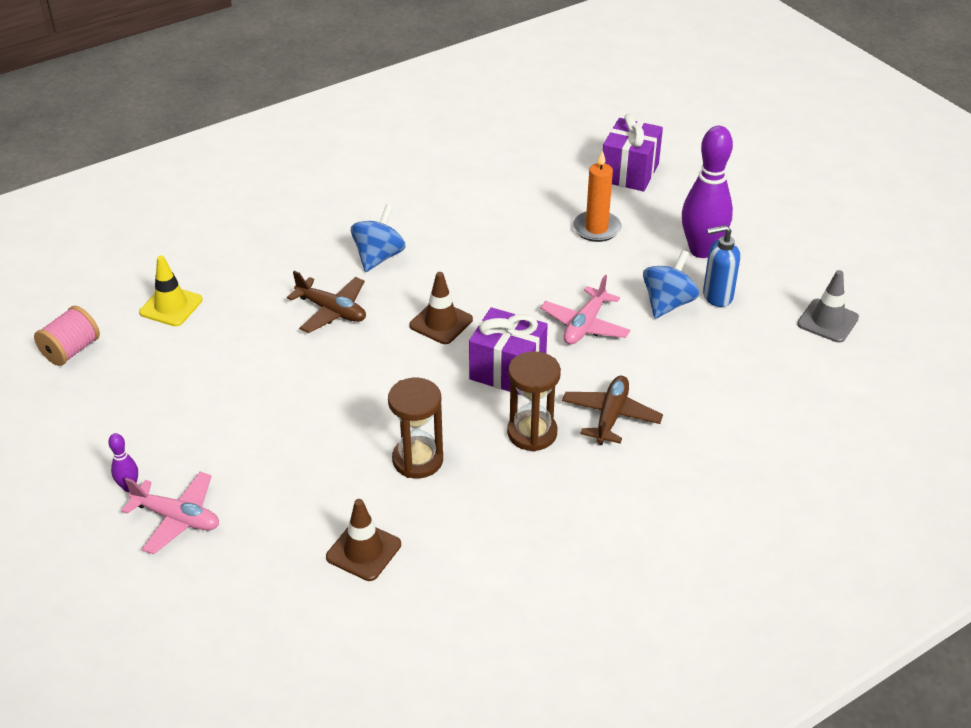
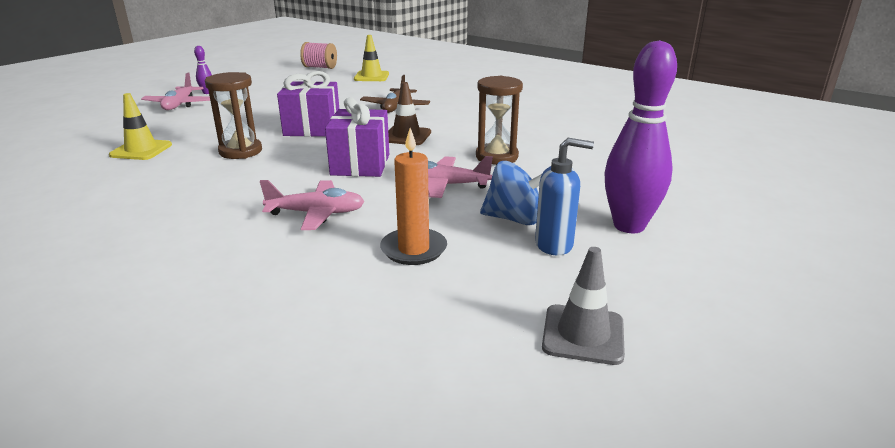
camera: 70 degrees right, 15 degrees down
(363, 551) = (141, 150): brown traffic cone -> yellow traffic cone
(379, 257) = (467, 110): blue spinning top -> none
(532, 433) = (282, 184): brown hourglass -> brown hourglass (496, 157)
(596, 228) = (597, 171): orange candle -> orange candle (413, 249)
(611, 416) = (316, 213): brown plane -> pink plane
(629, 173) = (710, 173): purple gift -> purple gift (312, 129)
(717, 296) = (554, 245): blue soap dispenser -> blue soap dispenser turned 120 degrees clockwise

